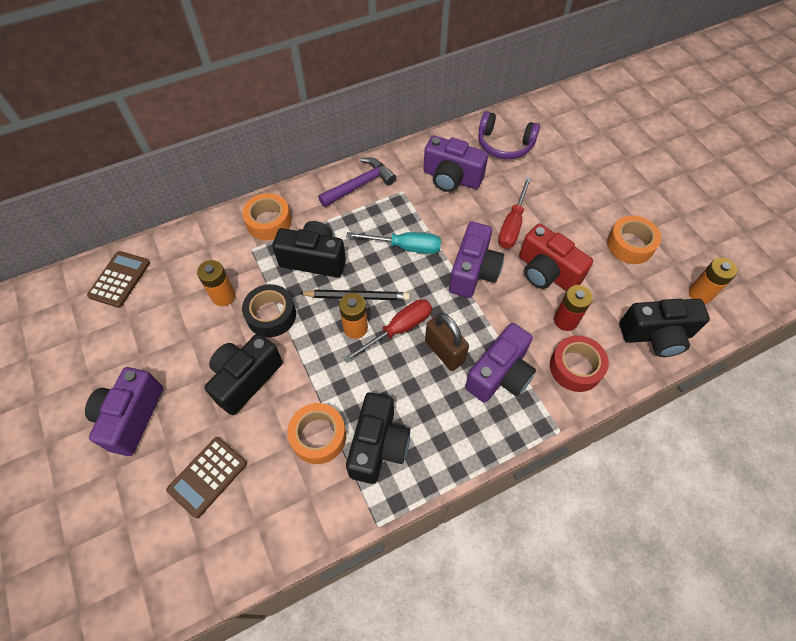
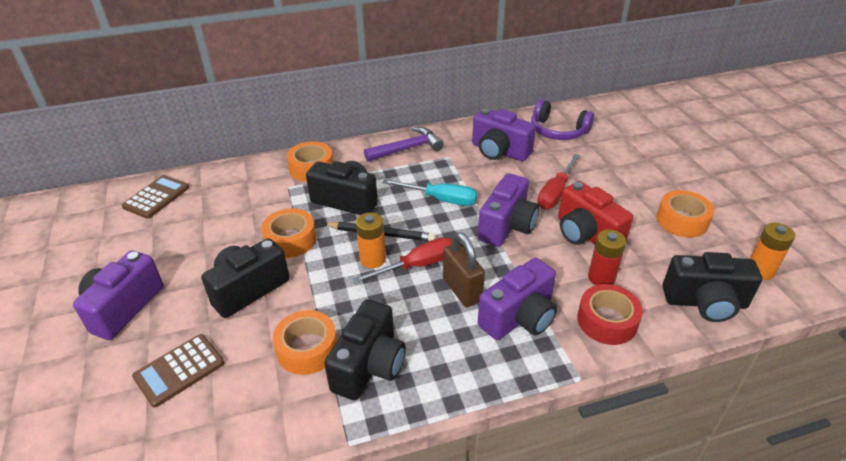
camera: 10 degrees right, 20 degrees down
(223, 296) = (249, 220): orange battery -> none
(271, 315) = (290, 240): black tape -> orange tape

